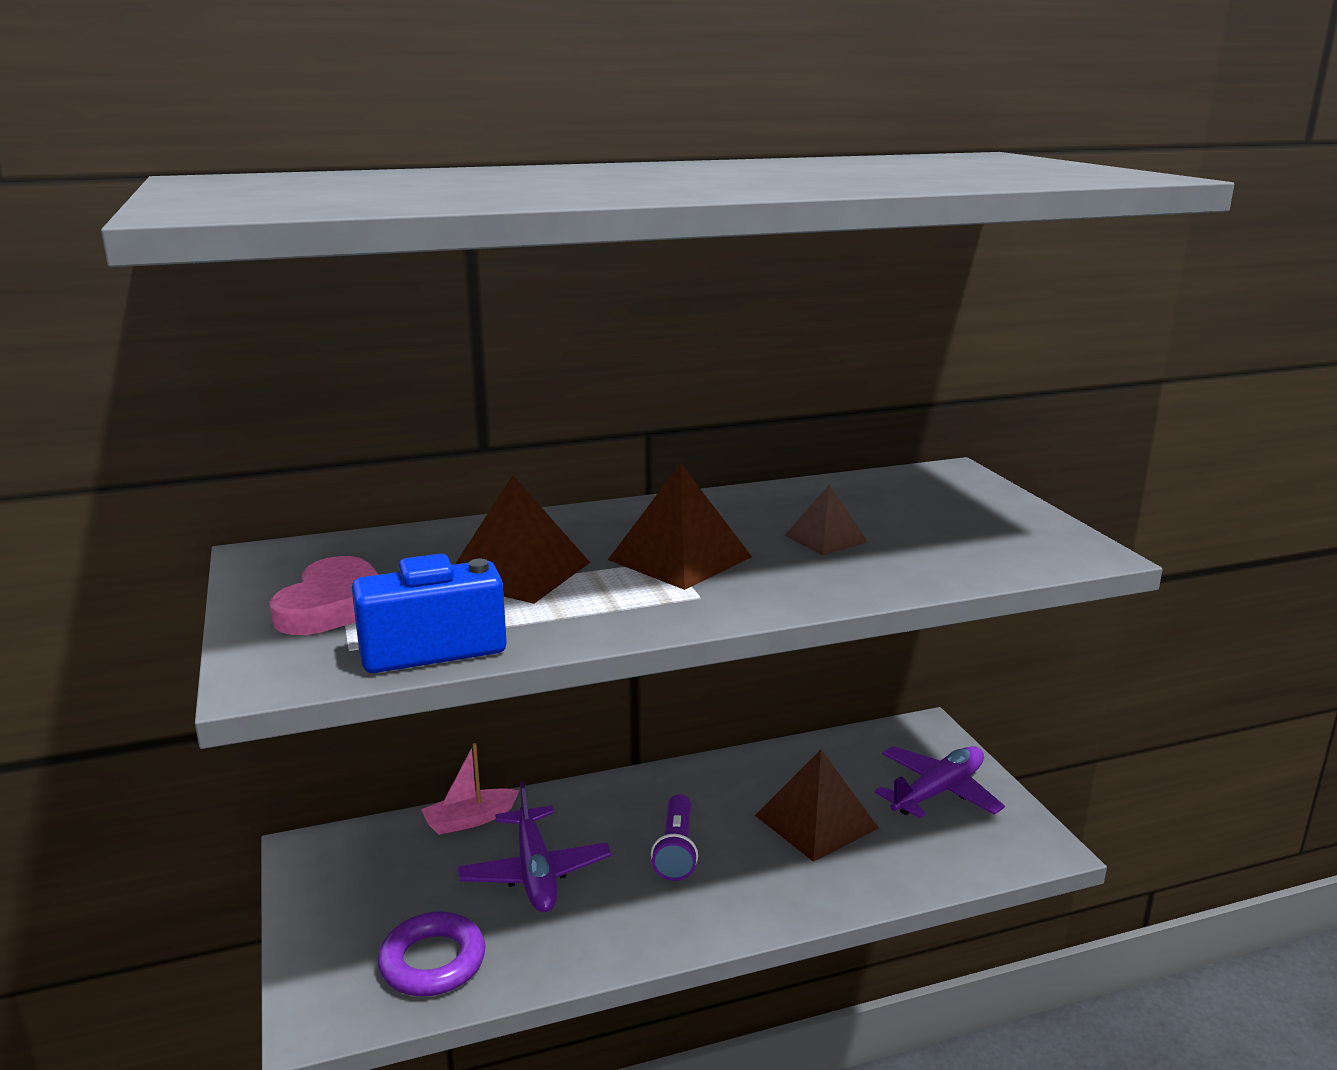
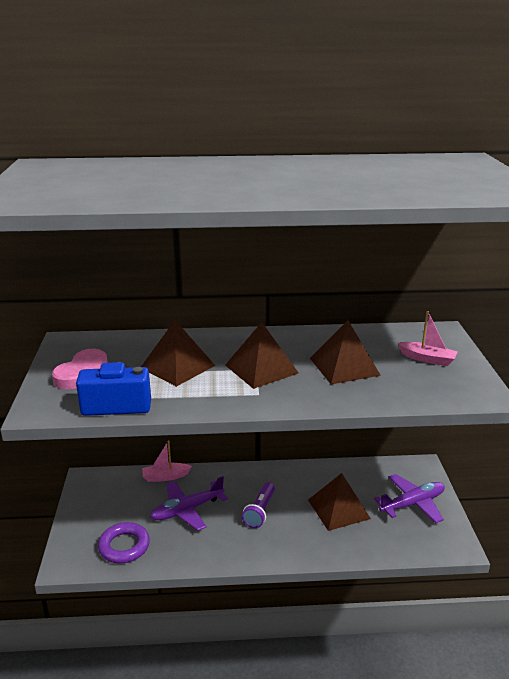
camera: 15 degrees right, 5 degrees up
(535, 873) = (187, 510): purple plane -> purple plane turned 60 degrees clockwise
(826, 538) = (344, 366): brown pyramid -> brown pyramid, size x1.66
(957, 513) = (427, 359): none -> pink boat

